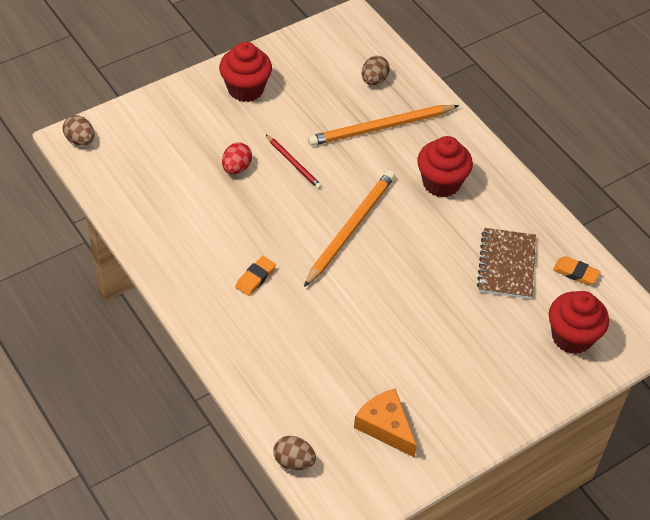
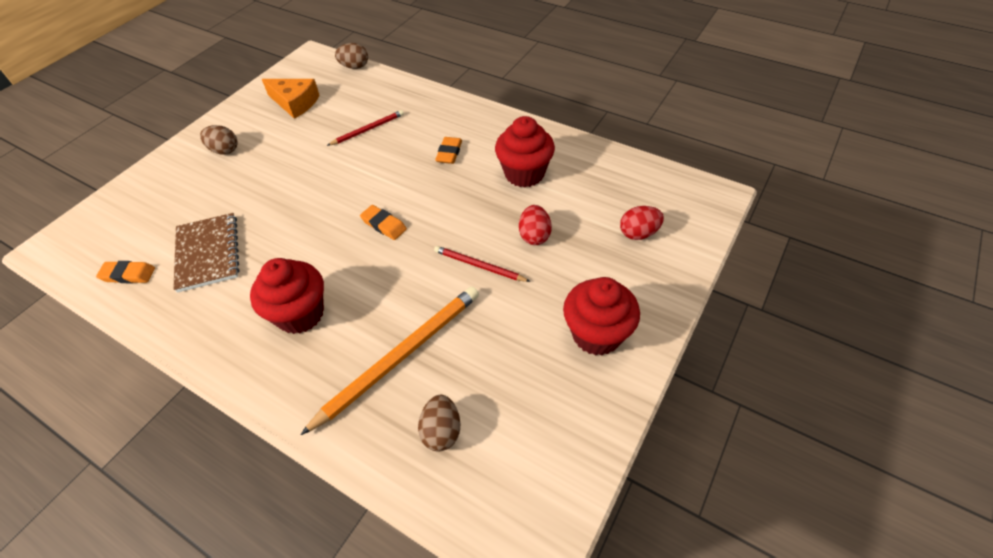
camera: 160 degrees right, 0 degrees up
(80, 140) = (706, 198): brown egg -> brown egg (224, 150)
(158, 137) = (638, 233): none -> red egg
(320, 345) = (368, 129): none -> red pencil
(350, 228) = (384, 225): orange pencil -> orange eraser
(572, 337) = (136, 214): red cupcake -> red cupcake (524, 174)

